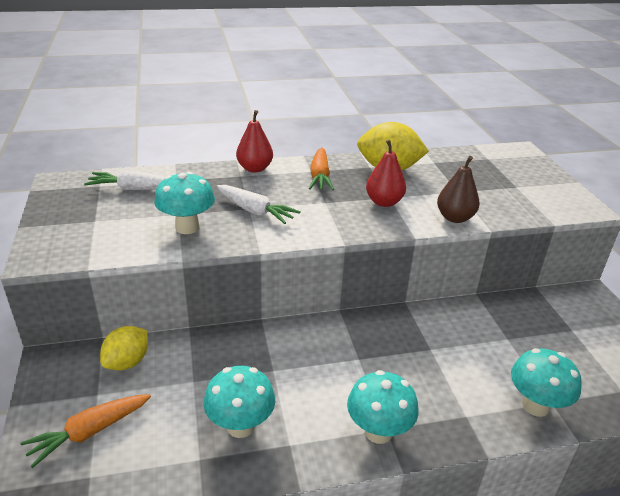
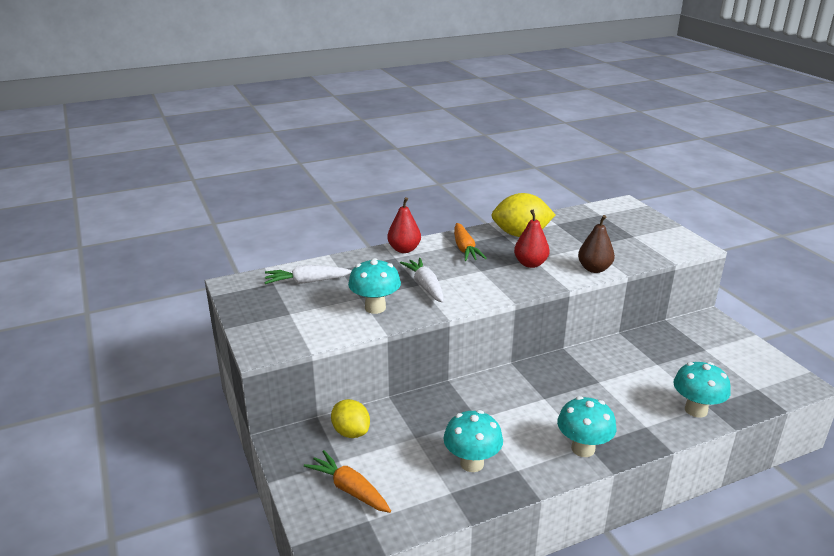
camera: 10 degrees left, 5 degrees down
(89, 432) = (349, 489): orange carrot -> orange carrot turned 90 degrees clockwise
(127, 362) = (351, 432): yellow lemon -> yellow lemon turned 60 degrees counterclockwise
(255, 211) = (425, 286): white carrot -> white carrot turned 135 degrees counterclockwise

